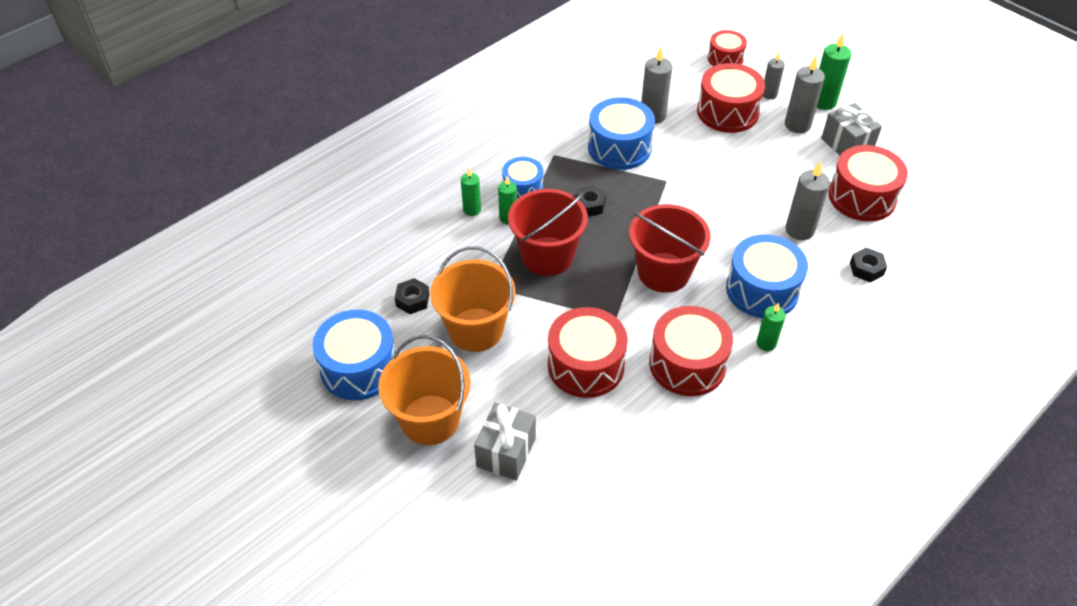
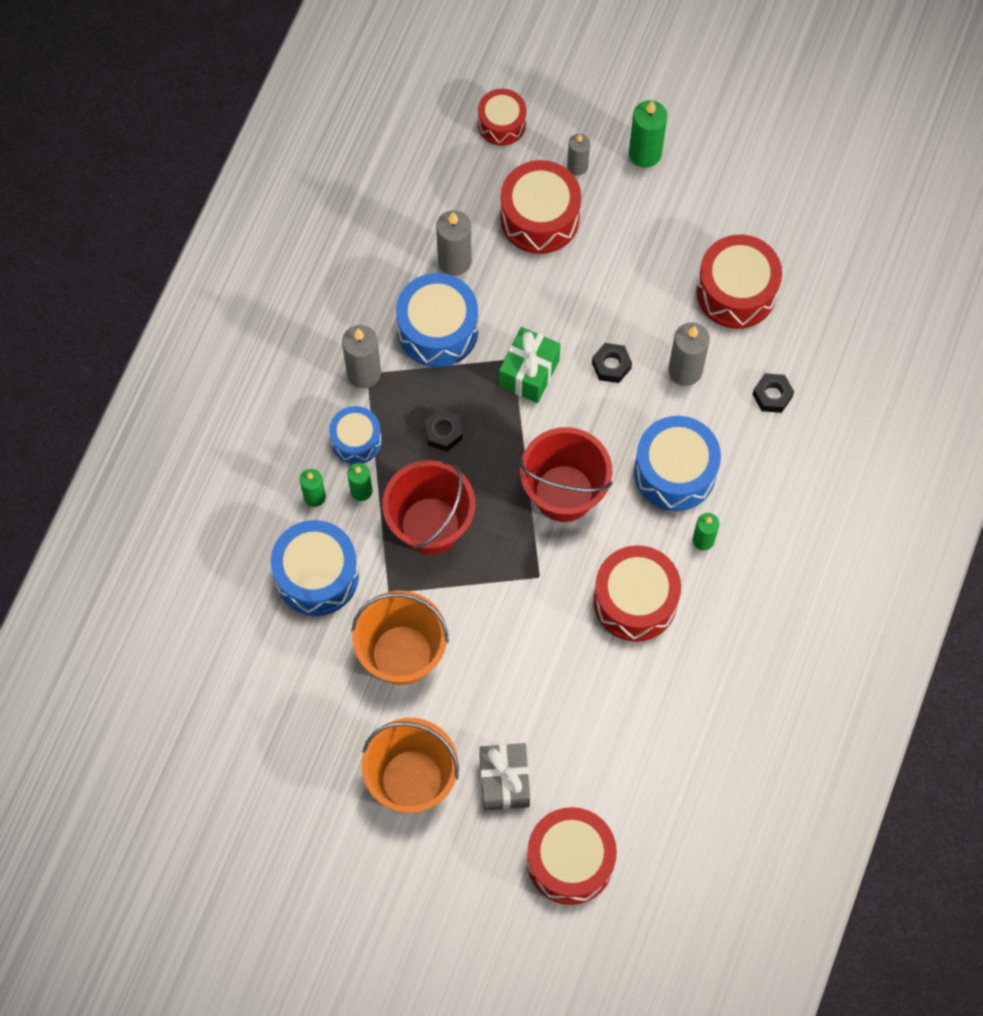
camera: 25 degrees left, 20 degrees up
(359, 368) = (307, 754): blue drum -> blue drum (317, 575)
(412, 300) = (315, 647): black nut -> black nut (611, 365)
(586, 365) = (535, 648): red drum -> red drum (570, 861)
(674, 192) = (529, 373): none -> green gift
(797, 125) = (628, 205): grey candle -> grey candle (364, 373)
(846, 145) = (694, 215): grey gift -> none

